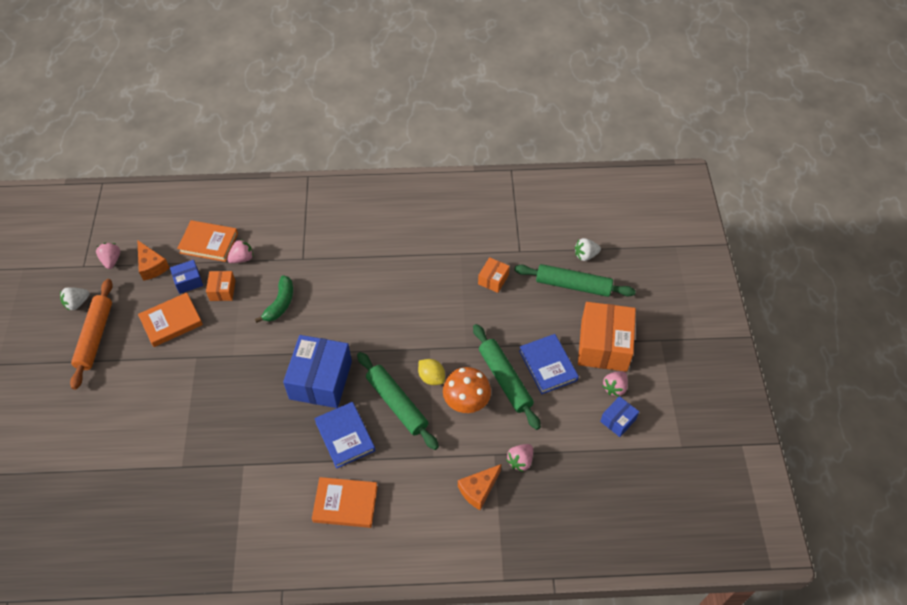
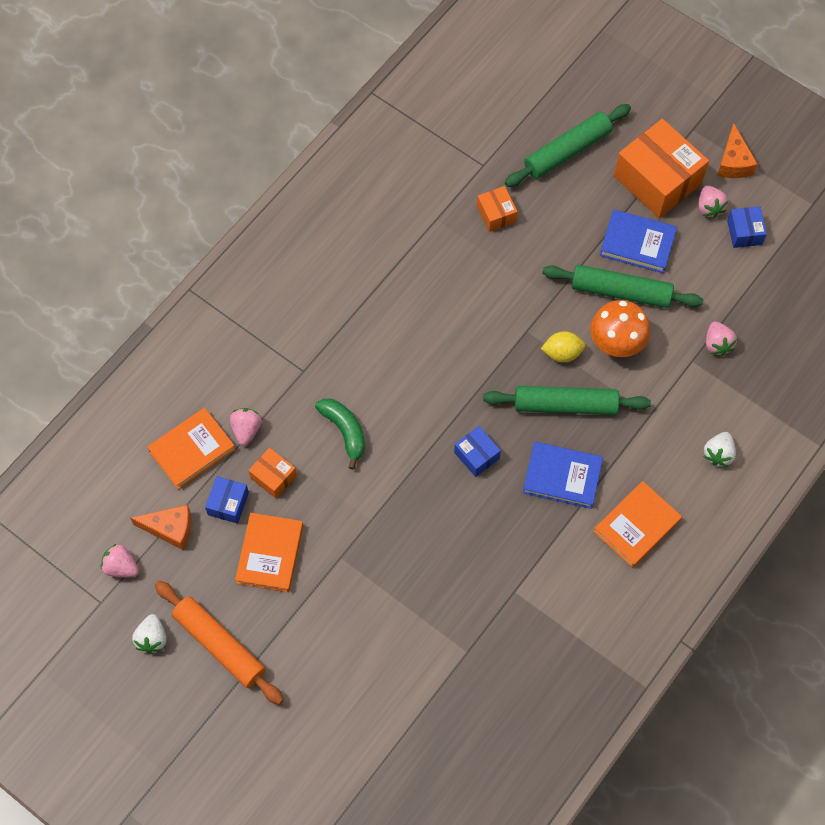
camera: 50 degrees left, 10 degrees up
(320, 380) = (476, 455): blue box -> blue box, size x0.48
(478, 490) = (717, 401): orange cheese -> orange cheese (733, 162)
(585, 255) = (542, 112): white strawberry -> white strawberry (718, 454)

